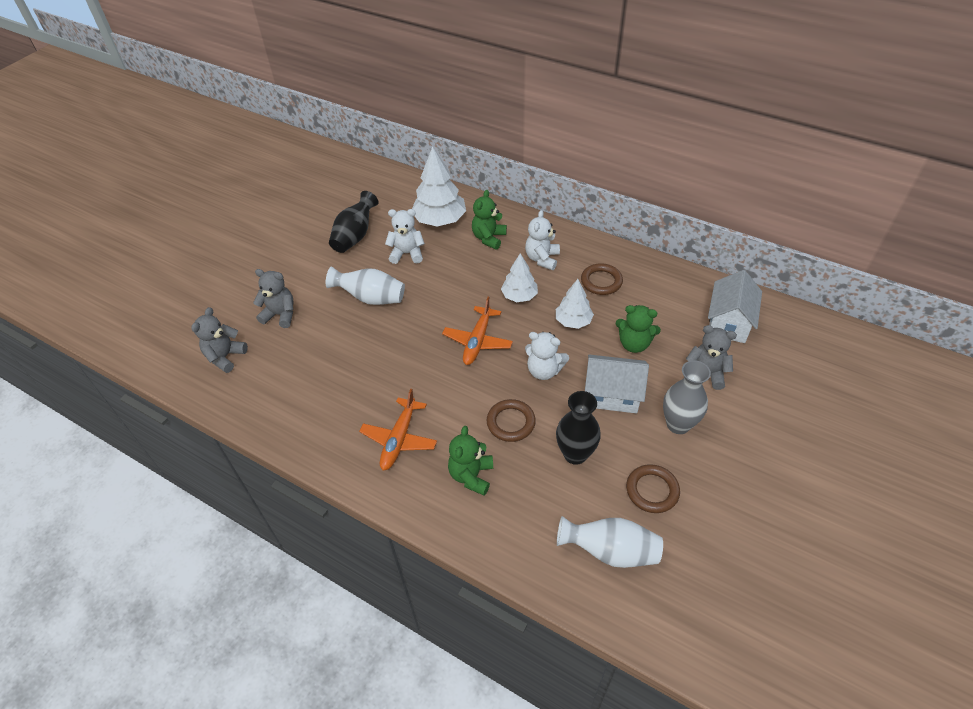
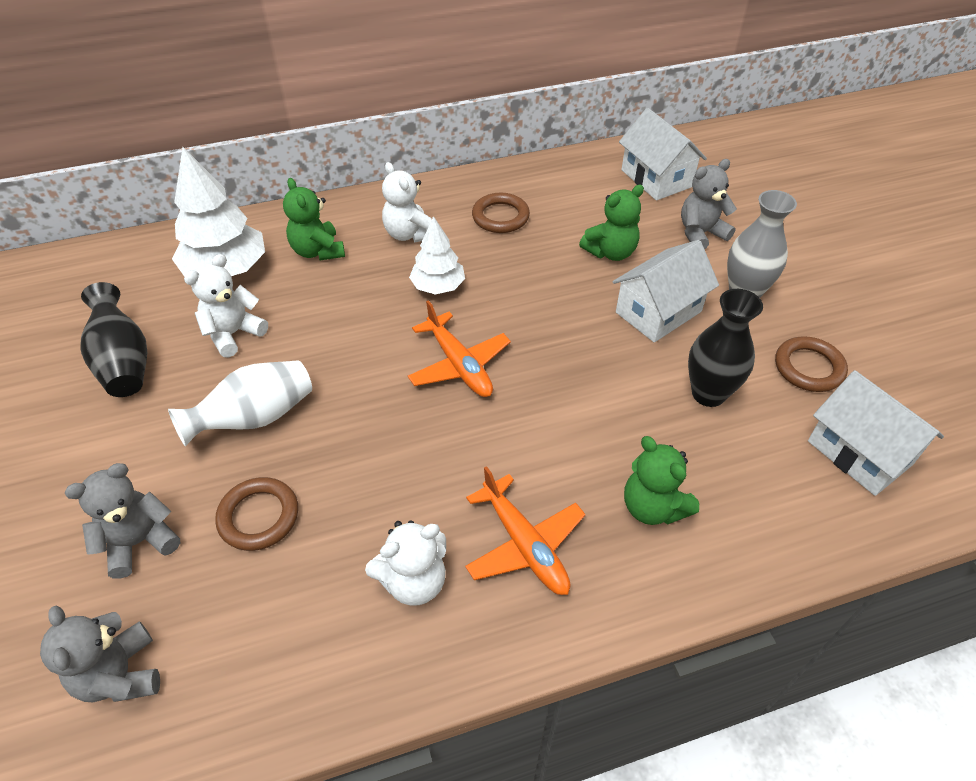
camera: 50 degrees left, 0 degrees up
(511, 422) = (611, 417): brown ring -> brown ring (259, 516)
(544, 370) = (568, 340): white teddy bear -> white teddy bear (414, 581)
(573, 321) = (527, 272): white tree -> none
(610, 551) = (859, 452): white vase -> white house

